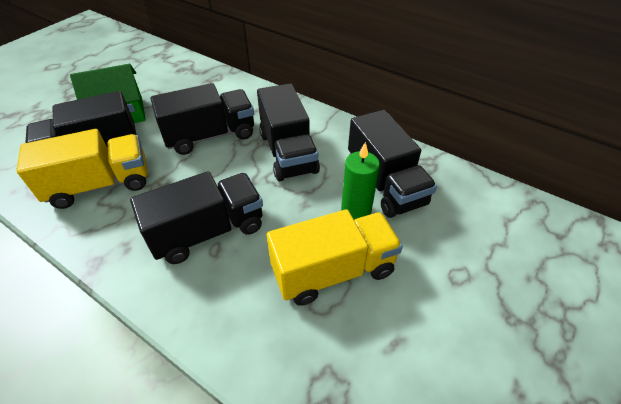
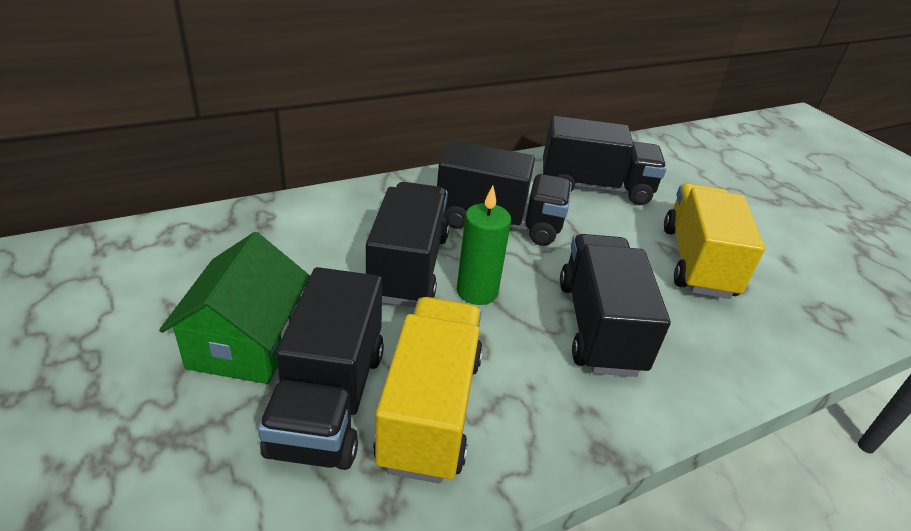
camera: 65 degrees left, 10 degrees down
(356, 211) = (623, 218): green candle -> green candle (477, 291)

